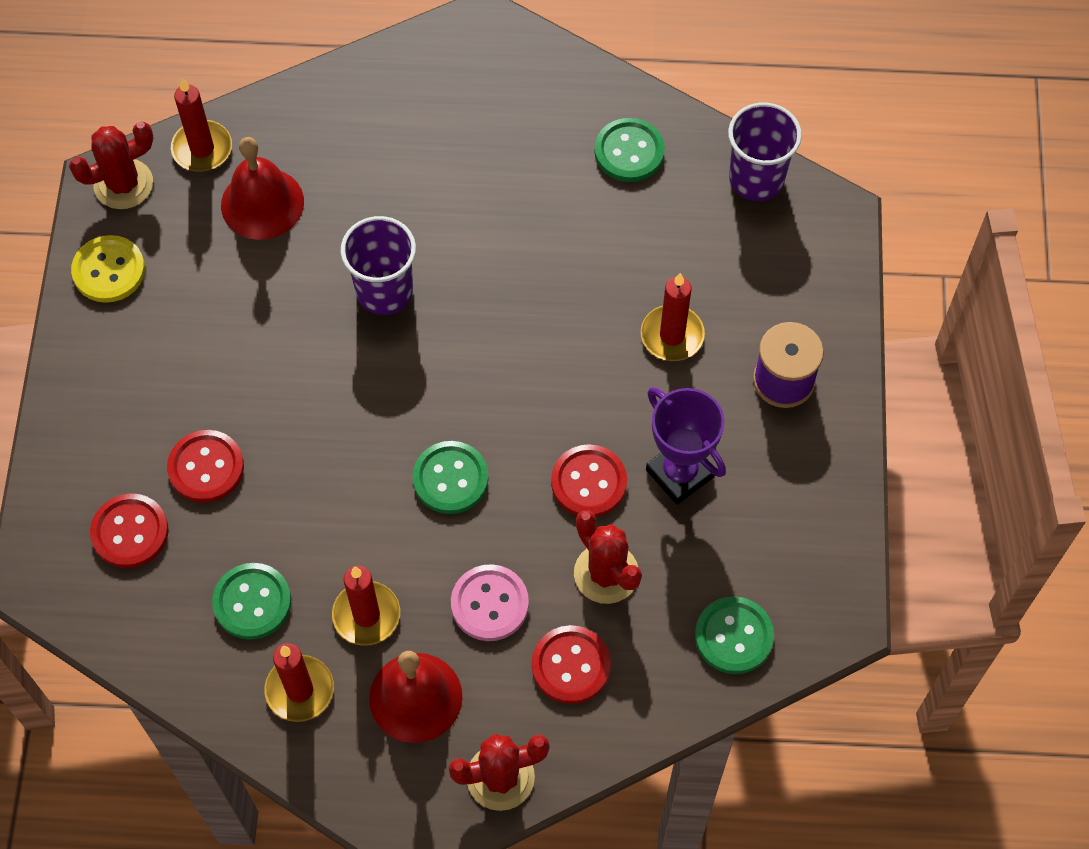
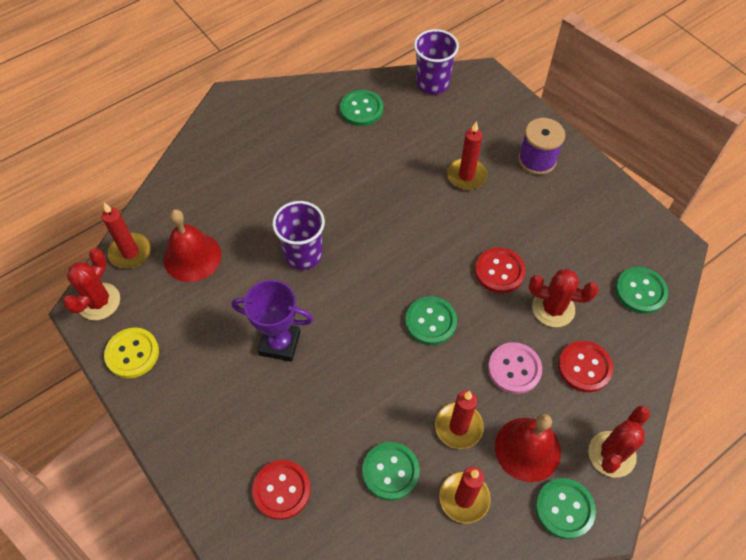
camera: 40 degrees left, 5 degrees down
(206, 467) = (292, 418): red button -> none
(391, 786) = (564, 509): none -> green button
(679, 473) = (536, 235): purple trophy -> purple trophy (280, 343)

